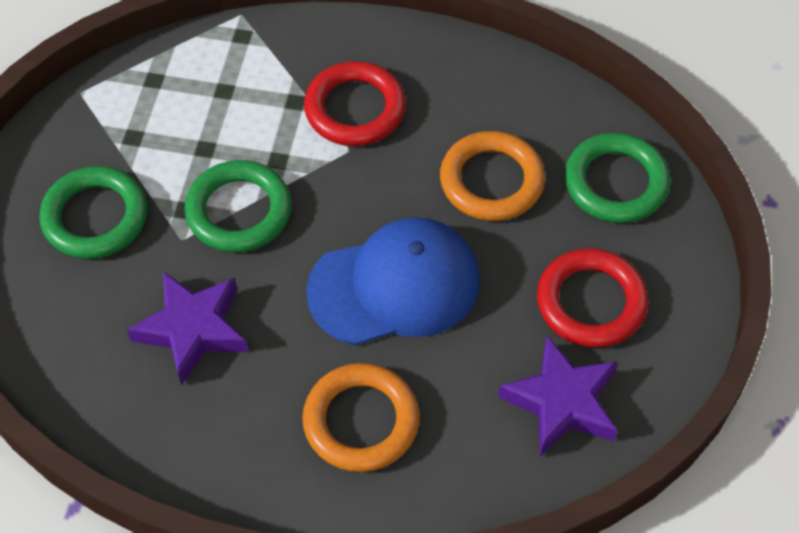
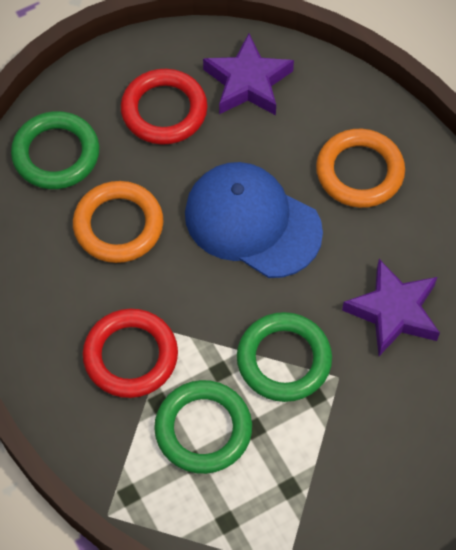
camera: 130 degrees left, 5 degrees up
(95, 217) = (375, 449): green ring -> green ring (203, 429)

